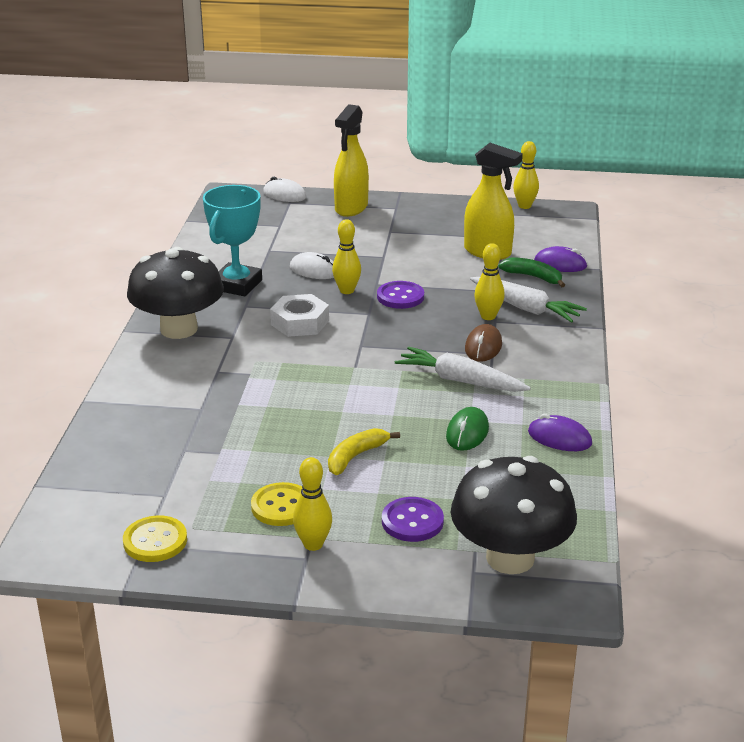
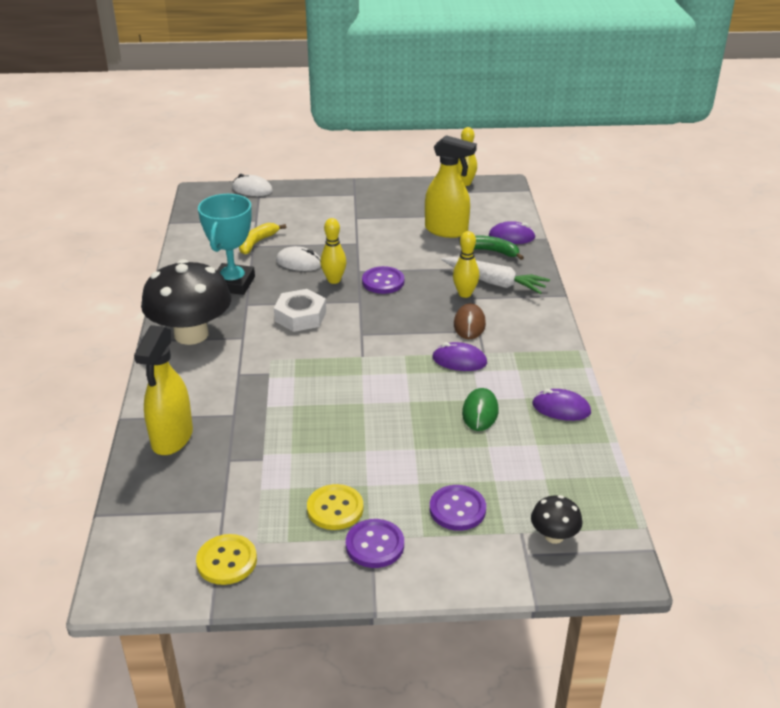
camera: 10 degrees left, 5 degrees up
(313, 544) = (375, 545): yellow bowling pin -> purple button
(351, 208) = (315, 198): yellow spray bottle -> yellow spray bottle (172, 438)
(356, 456) = (388, 448): yellow banana -> yellow banana (257, 243)
(460, 381) = (459, 360): white carrot -> purple mouse
(510, 558) = (554, 536): black mushroom -> black mushroom, size x0.45

